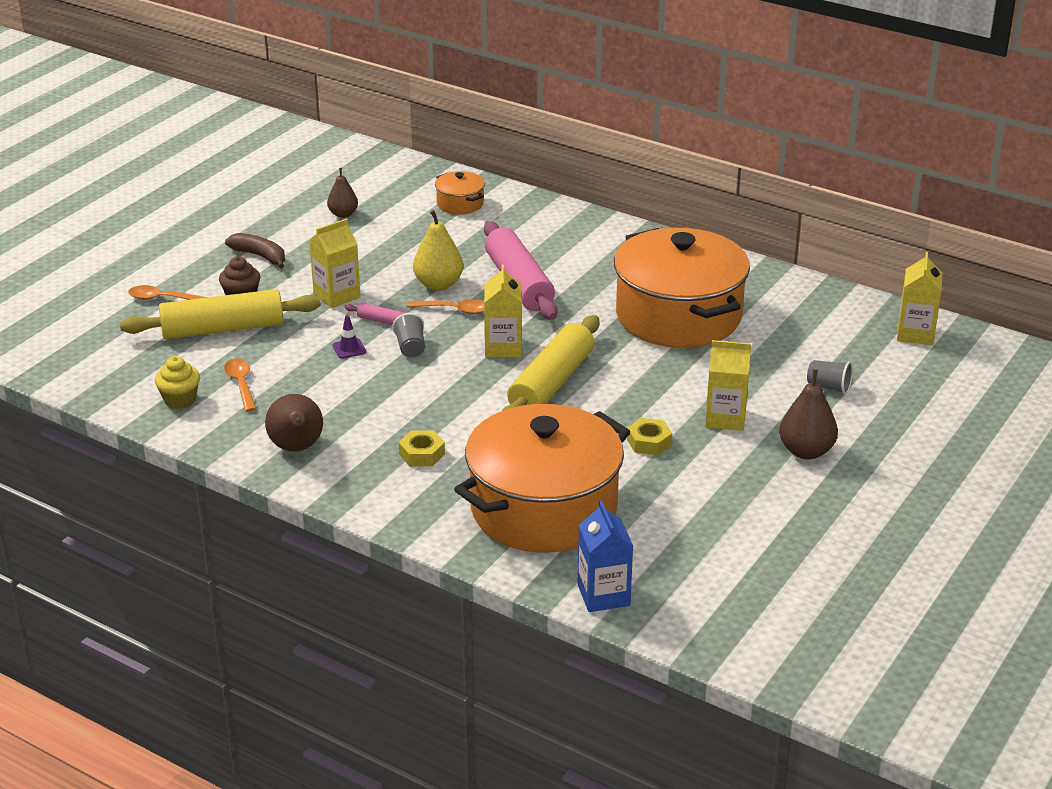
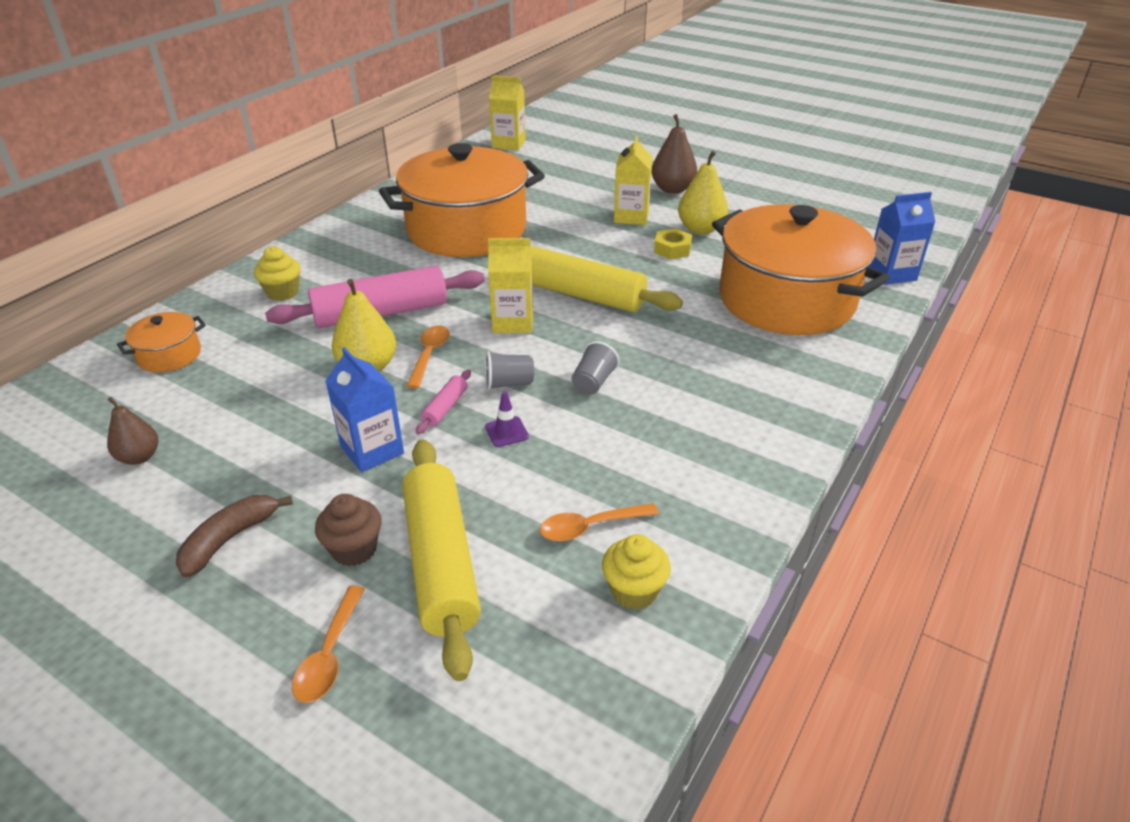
camera: 90 degrees left, 5 degrees up
(297, 448) = (727, 462): brown pear -> none
(337, 295) = (372, 450): yellow carton -> blue carton
(422, 454) = (718, 369): yellow nut -> none
(552, 235) = (282, 292): none -> yellow cupcake
(700, 465) = (700, 229): none -> yellow pear
(829, 387) = (583, 176): grey cup -> grey cup (593, 382)

